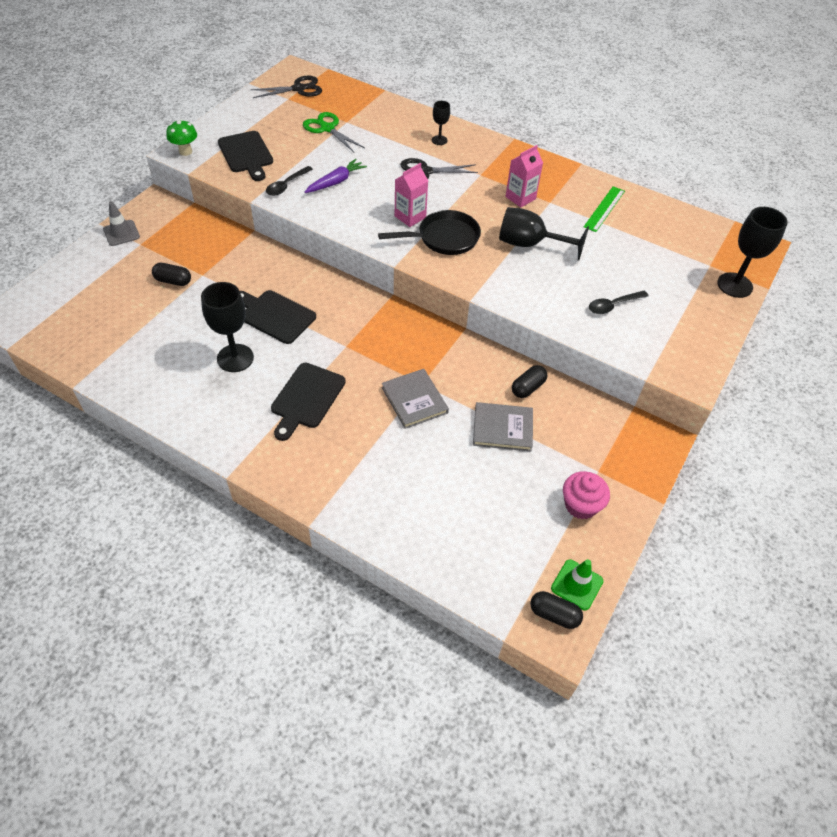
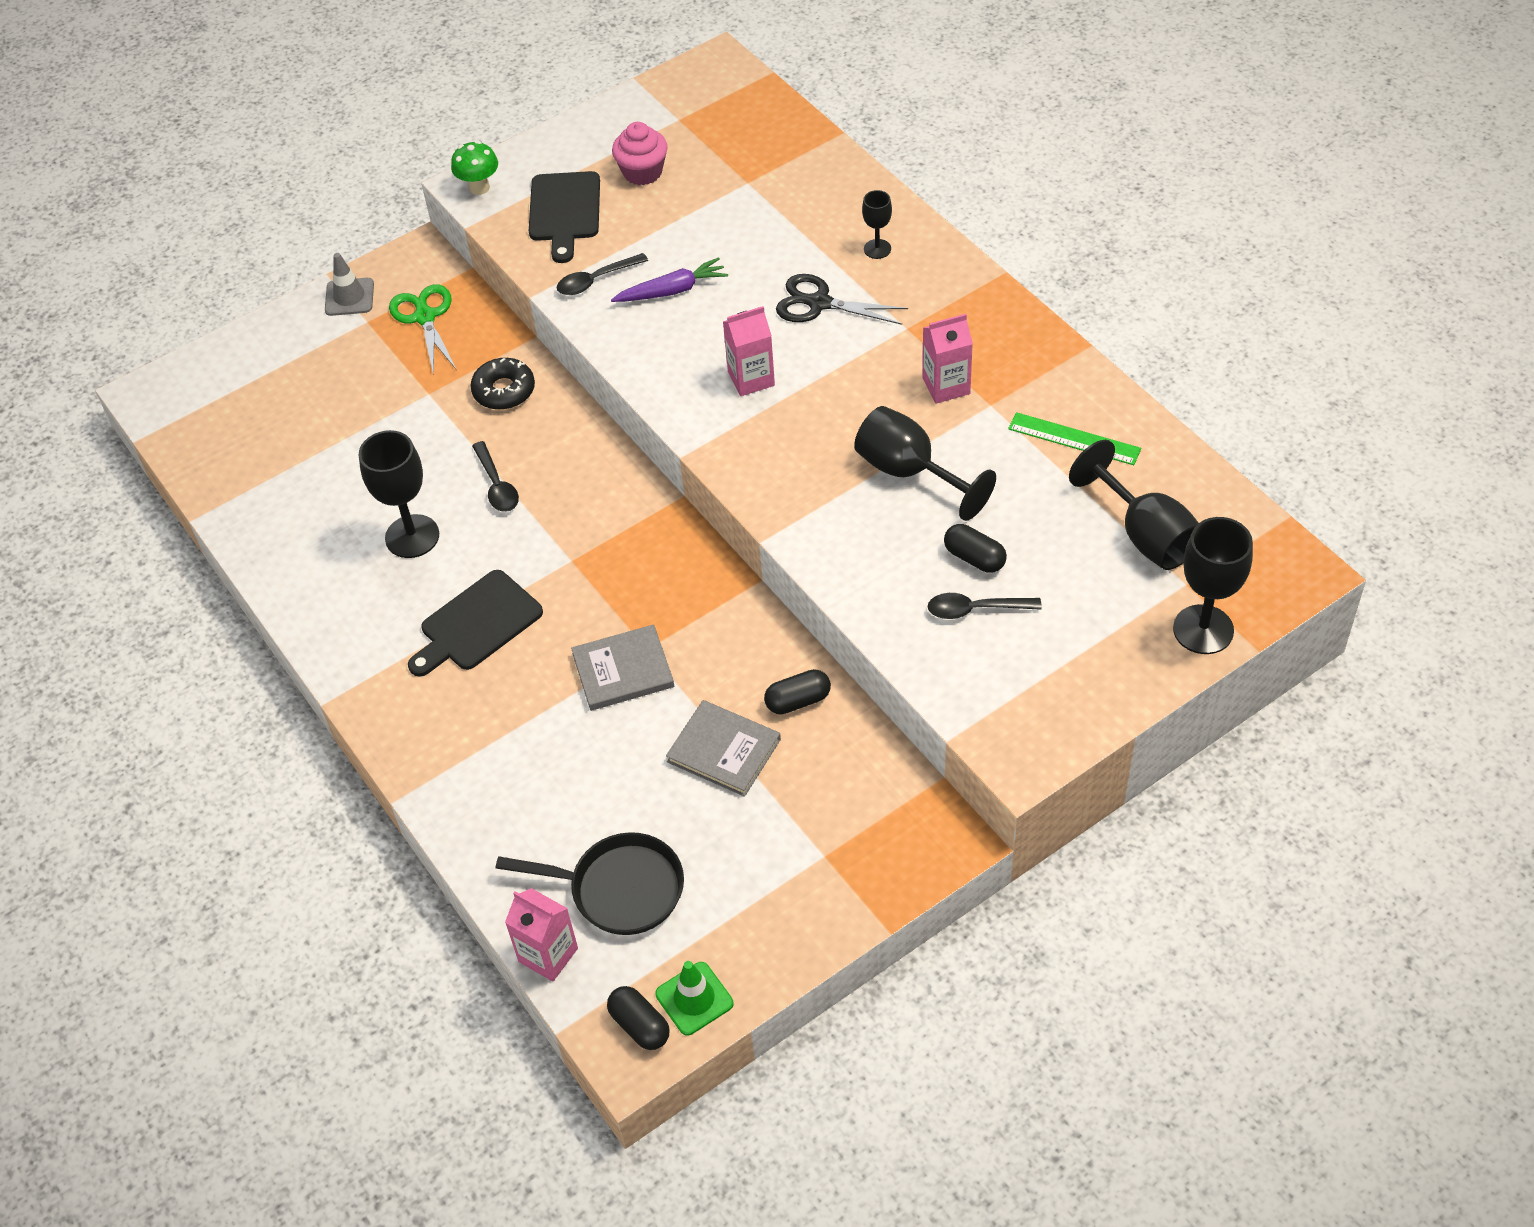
camera: 30 degrees right, 0 degrees up
(173, 281) = (385, 393): black capsule -> black capsule (974, 558)
(250, 263) = (504, 390): none -> black donut
(275, 315) = (497, 485): black cutting board -> black spoon
(298, 89) = (705, 103): black scissors -> none
(327, 128) = (710, 189): green scissors -> green scissors (425, 317)
(414, 400) = (623, 671): grey book -> grey book turned 75 degrees clockwise
(444, 238) = (782, 428): black pan -> black pan (620, 889)
(469, 590) = (548, 955): none -> pink carton
(580, 505) = (767, 895): pink cupcake -> pink cupcake (642, 172)
(604, 209) = (1074, 439): green ruler -> green ruler turned 60 degrees clockwise
(672, 246) = (1145, 535): none -> black goblet

